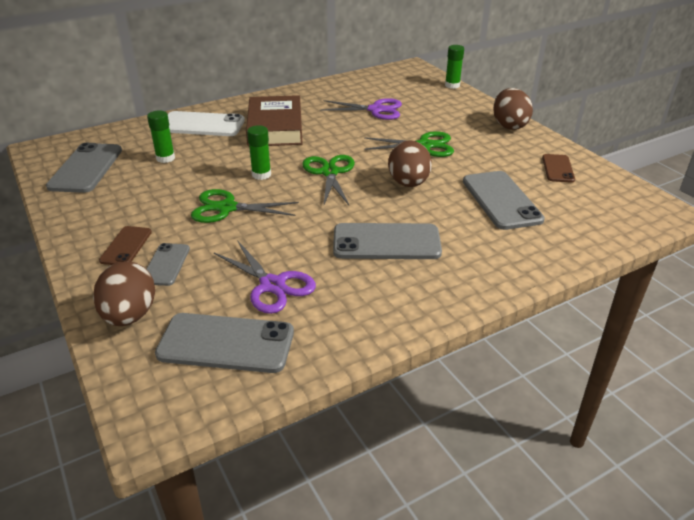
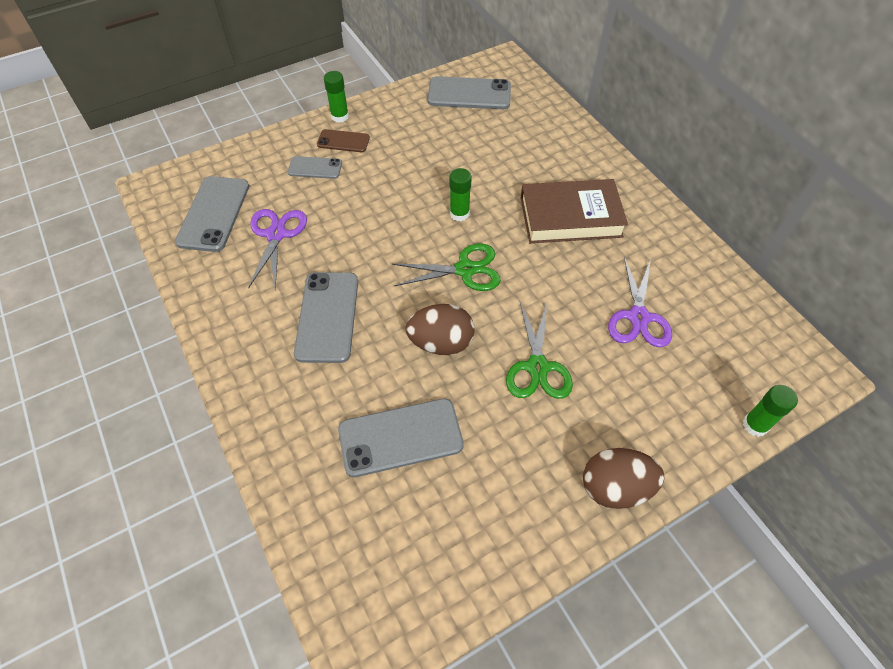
camera: 90 degrees right, 20 degrees up
(130, 315) = (256, 159): brown egg -> none
(165, 158) = (490, 140): green glue stick -> green glue stick (340, 116)
(202, 125) = (568, 156): white phone -> none
(227, 208) = (397, 194): green scissors -> none
(272, 285) = (276, 235): purple scissors -> purple scissors turned 135 degrees clockwise
(558, 168) = (481, 528): brown phone -> none

